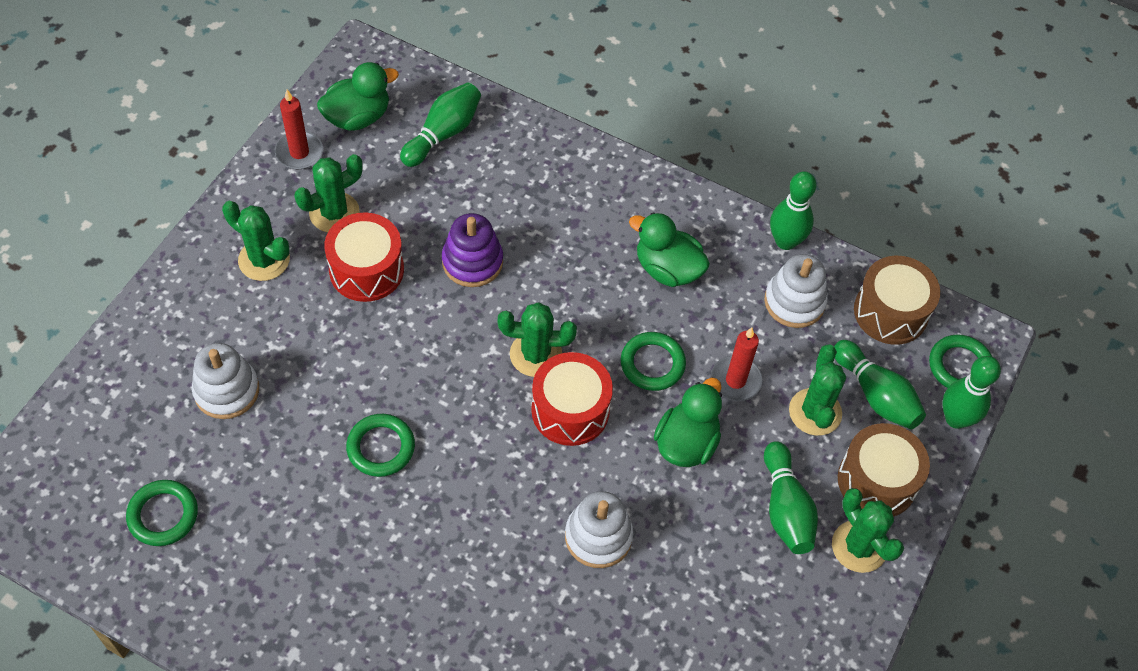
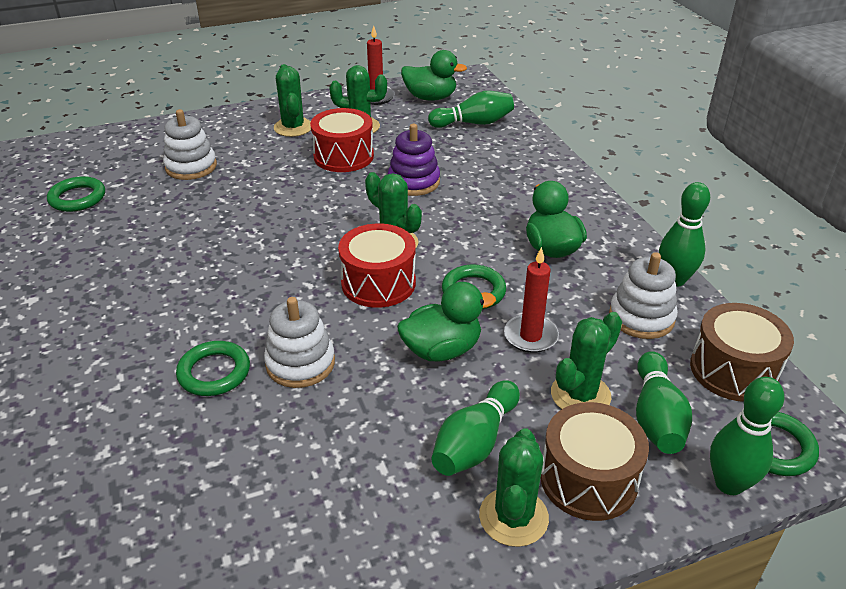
camera: 45 degrees right, 20 degrees down
(381, 447) = (232, 234): green ring -> green ring (214, 372)

